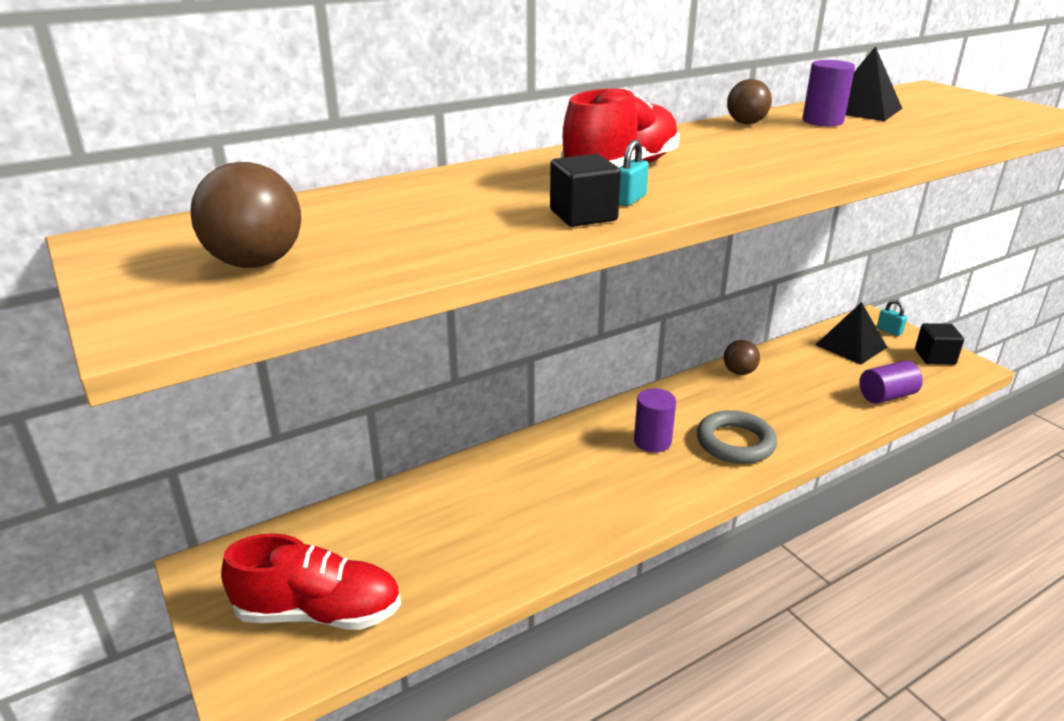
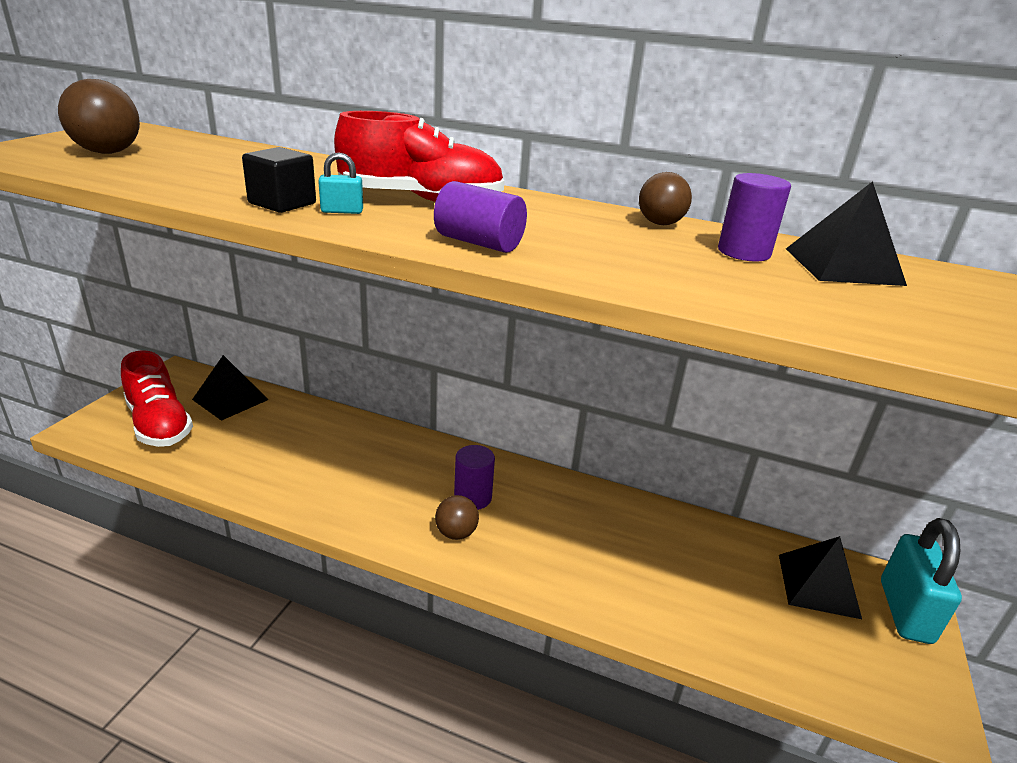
camera: 50 degrees right, 0 degrees up
(328, 539) = (230, 399): none -> black pyramid
(735, 442) = (523, 549): grey ring -> none
(739, 372) = (649, 515): brown ball -> brown ball (456, 533)
(886, 396) = (747, 645): purple cylinder -> purple cylinder (479, 243)
(889, 331) = (905, 611): turquoise padlock -> turquoise padlock, size x2.32
(934, 357) = (904, 673): black cube -> none

